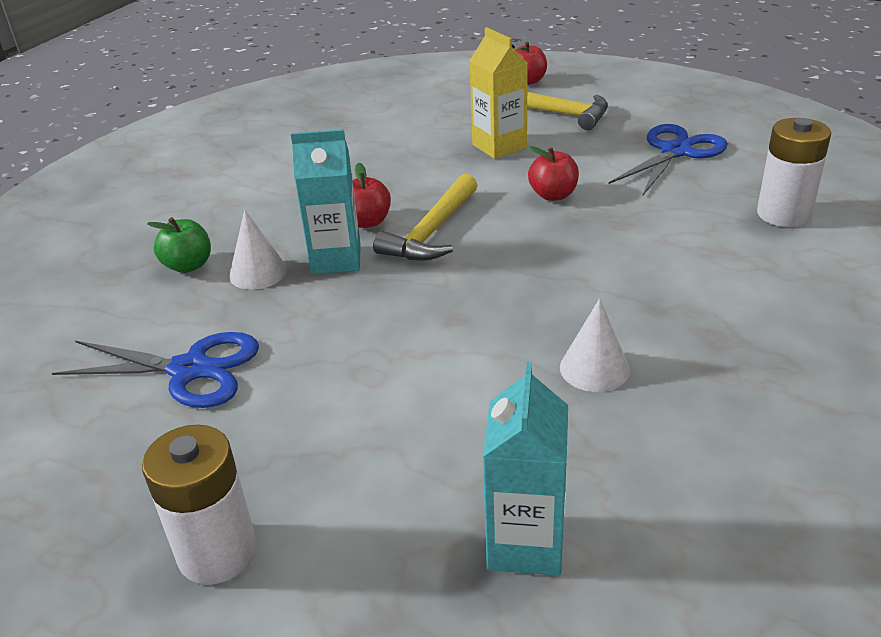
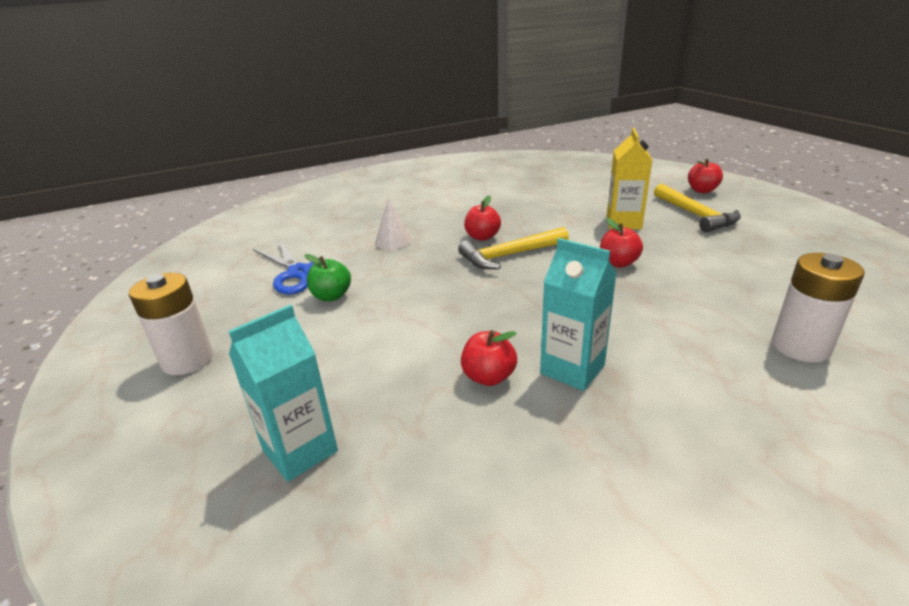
camera: 40 degrees right, 5 degrees down
(188, 265) = (370, 226): green apple -> green apple (331, 296)
(336, 259) = (438, 249): turquoise carton -> turquoise carton (572, 369)
(594, 368) = (488, 377): white cone -> red apple
(675, 152) = (760, 268): blue scissors -> none

